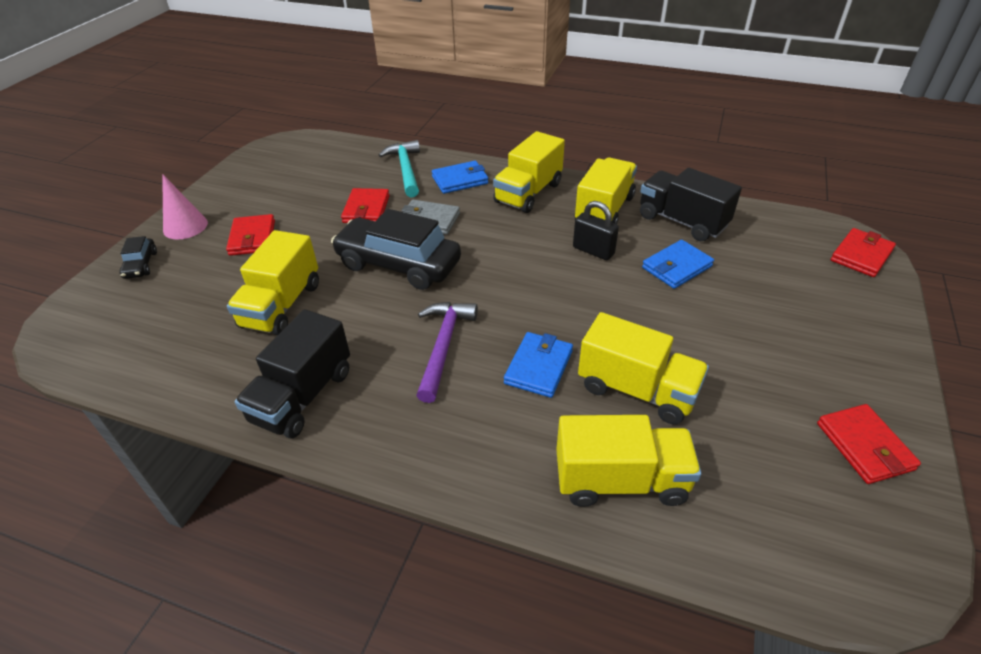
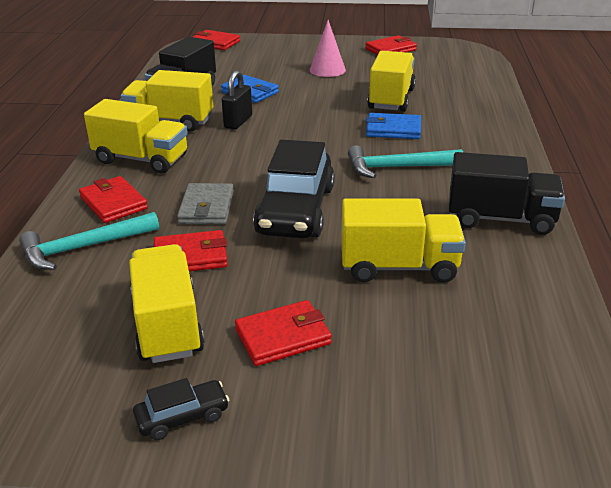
camera: 105 degrees left, 10 degrees down
(141, 265) = (391, 434): black car -> black car (182, 417)
(185, 226) = (275, 429): pink cone -> pink cone (327, 70)
(443, 346) = (397, 167): purple hammer -> turquoise hammer
(460, 180) = (113, 203): blue wallet -> red wallet
(620, 480) = (466, 100): yellow truck -> yellow truck (167, 325)

